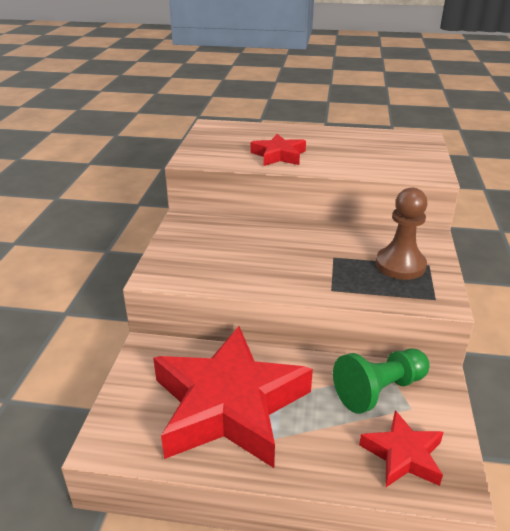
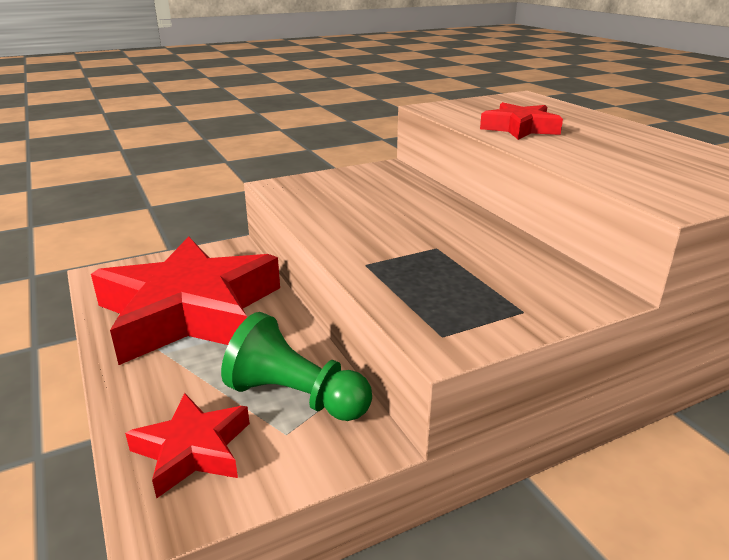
camera: 55 degrees right, 5 degrees down
(400, 265) = (486, 291): brown pawn -> none

